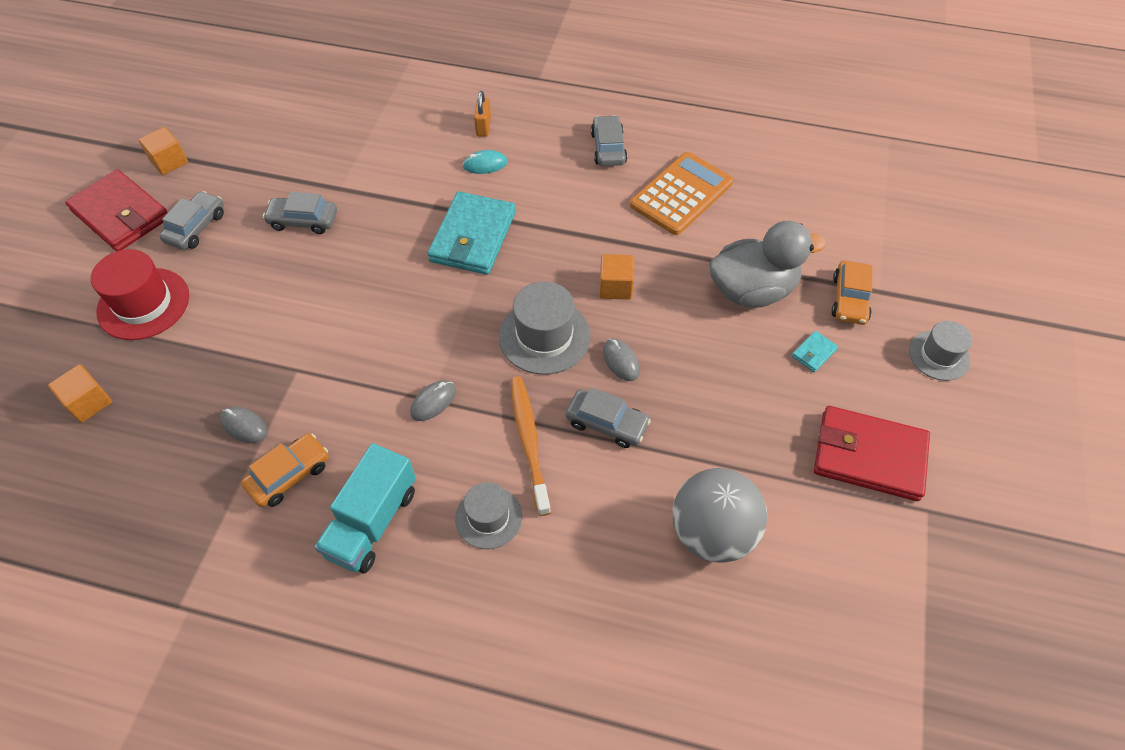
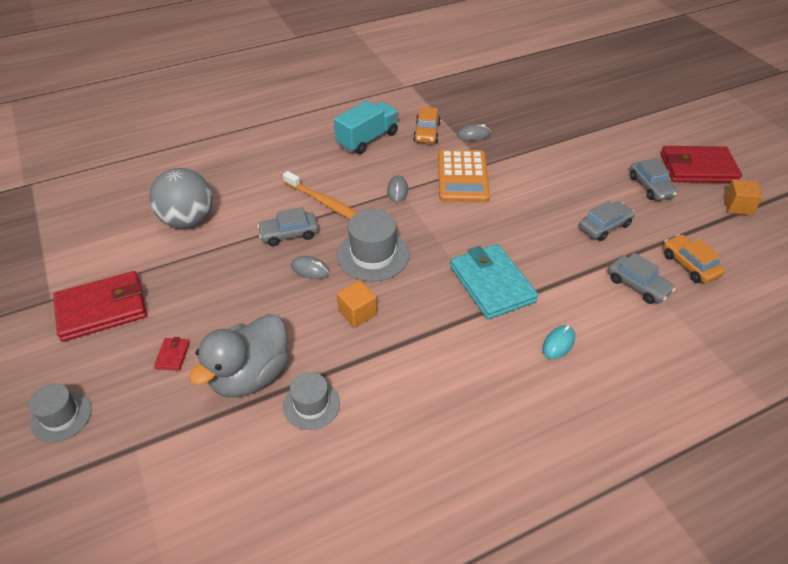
camera: 140 degrees right, 10 degrees down
(89, 402) = (552, 106): orange cube -> none
(143, 304) = (603, 144): red hat -> none
(372, 522) = (367, 139): turquoise truck -> turquoise truck turned 60 degrees clockwise
(483, 127) = (607, 377): orange padlock -> none
(488, 517) = (314, 167): grey hat -> grey hat (311, 405)
(608, 148) = (485, 434): grey car -> grey car (638, 285)
(681, 194) = (377, 429): orange calculator -> orange calculator (462, 177)
(814, 353) = (173, 355): turquoise wallet -> red wallet
(849, 299) = (160, 421): orange car -> orange car (689, 265)

